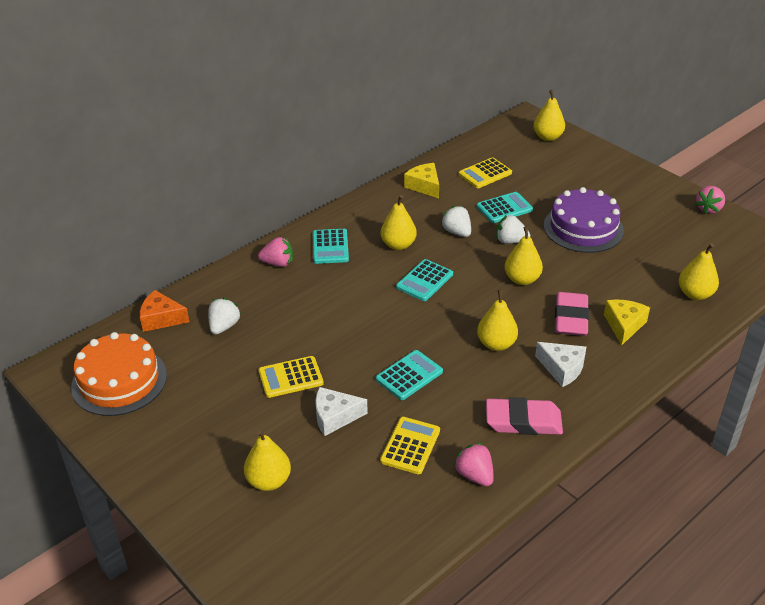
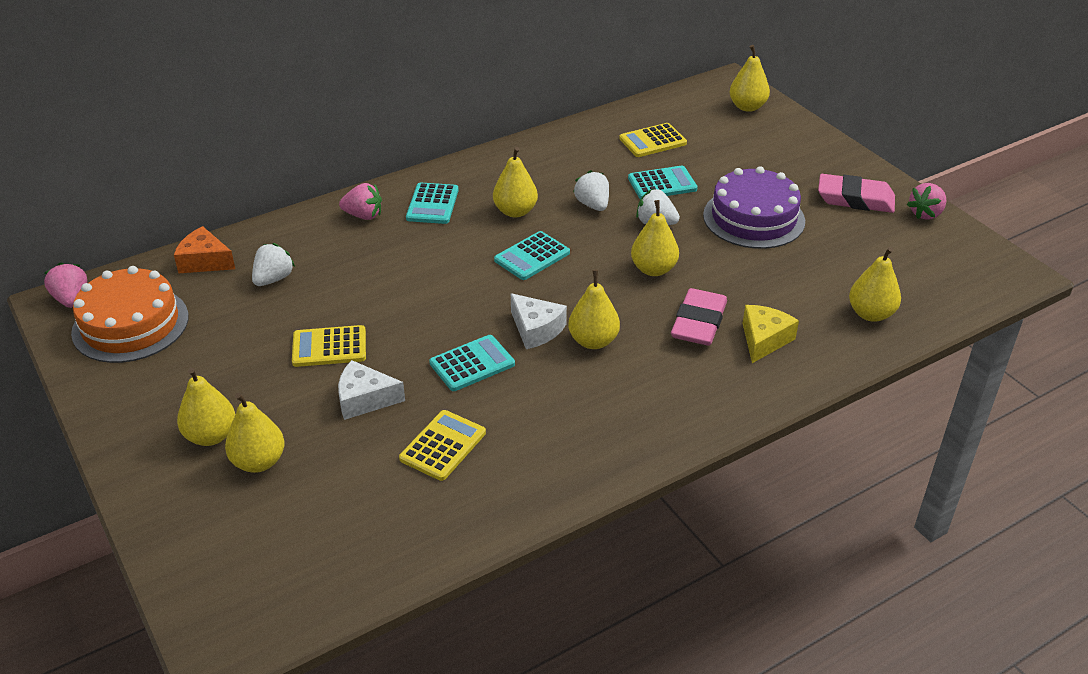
camera: 10 degrees right, 0 degrees up
(221, 465) = (211, 436): none -> yellow pear
(424, 186) = (572, 147): yellow cheese -> none
(474, 475) = (509, 492): pink strawberry -> pink strawberry (71, 299)
(523, 421) = (593, 436): pink eraser -> pink eraser (855, 199)
(562, 368) = (666, 381): white cheese -> white cheese (536, 329)

